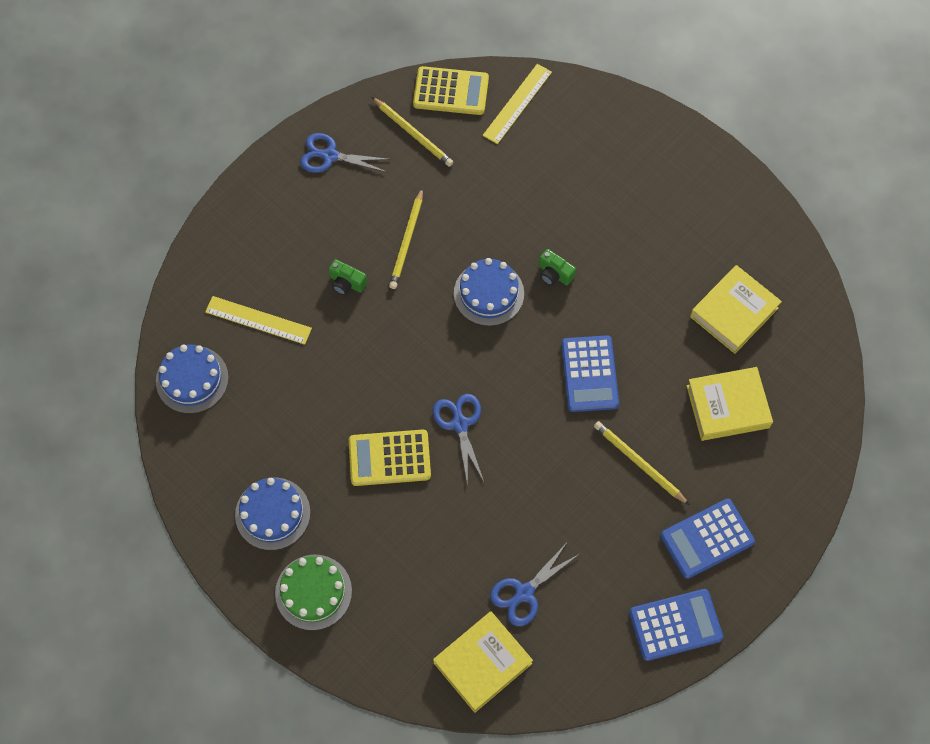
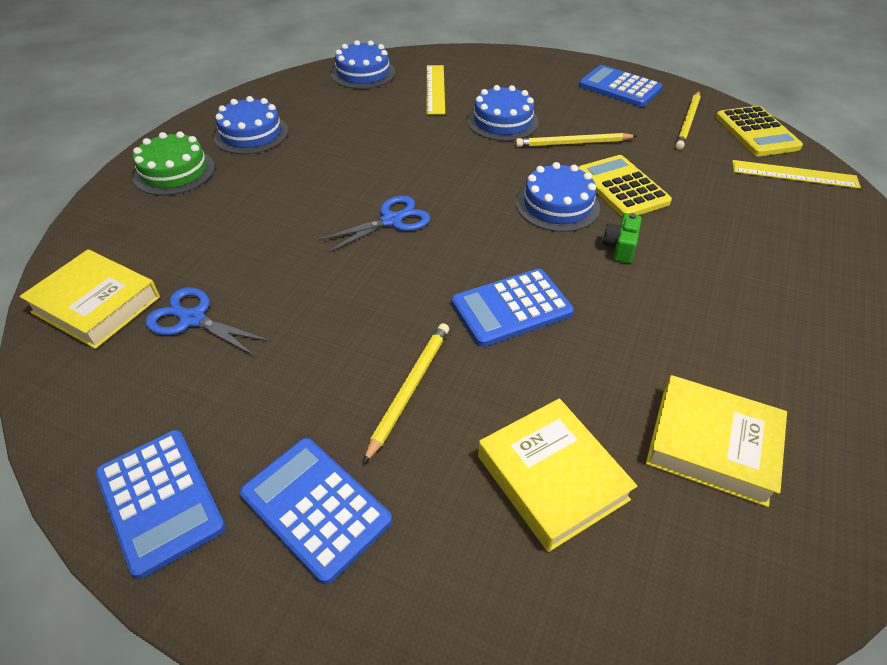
camera: 70 degrees right, 20 degrees down
(330, 156) = (619, 87): blue scissors -> blue calculator
(347, 283) = (503, 121): green camera -> blue cake
(389, 458) = (332, 184): yellow calculator -> yellow calculator (622, 187)

